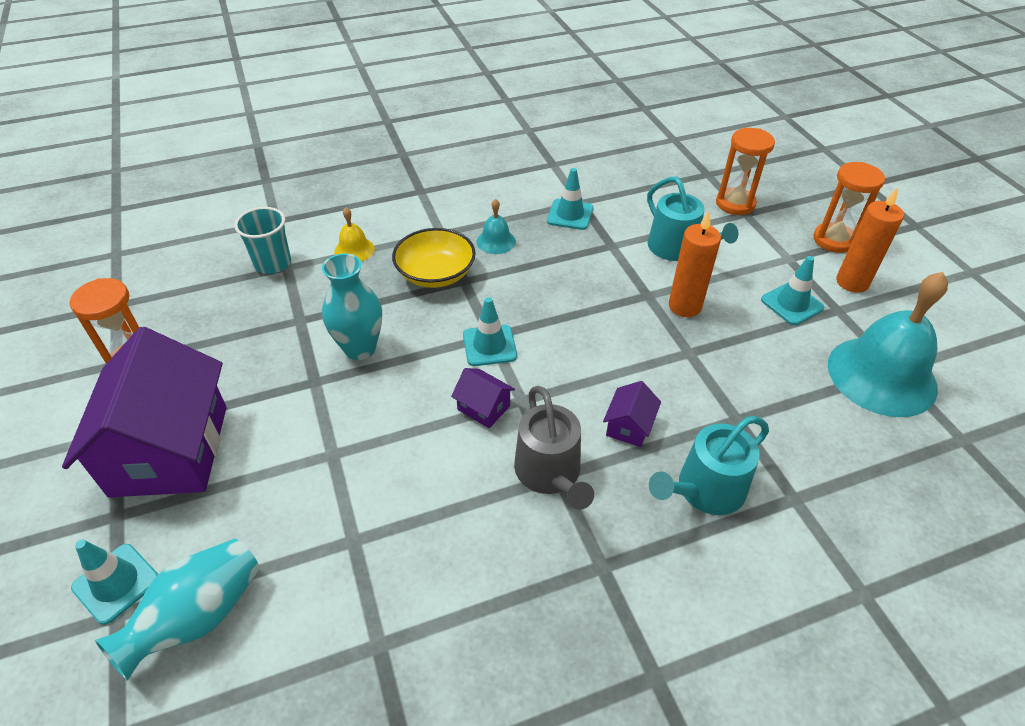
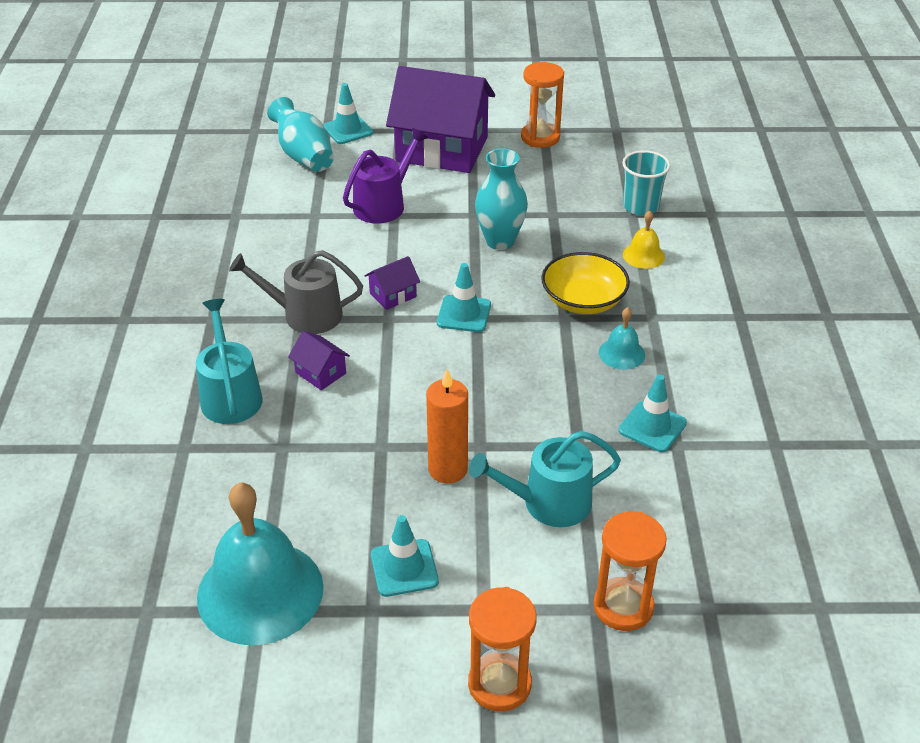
camera: 110 degrees right, 5 degrees down
(312, 472) = (383, 205): none -> purple watering can
(852, 282) = (410, 654): orange candle -> none

